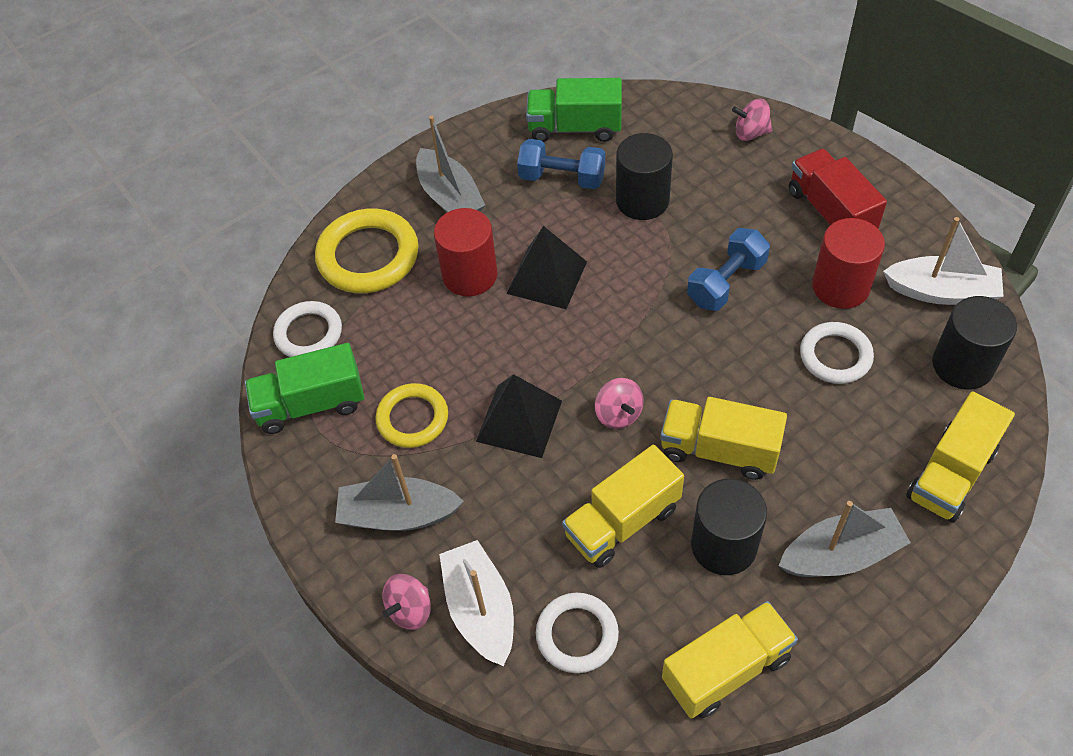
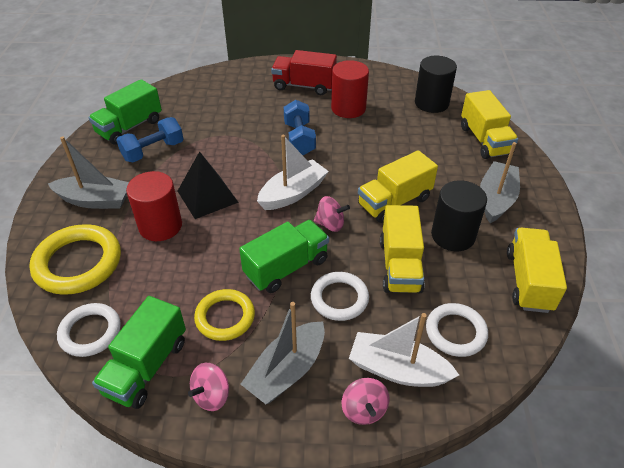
camera: 55 degrees left, 10 degrees down
(519, 420) = (286, 267): black pyramid -> green truck
(642, 200) = (211, 134): black cylinder -> none
(751, 133) = (226, 79): pink spinning top -> pink spinning top (211, 395)
(835, 356) = (384, 133): white ring -> white ring (339, 298)
(941, 292) = (387, 85): white boat -> white boat (293, 193)

